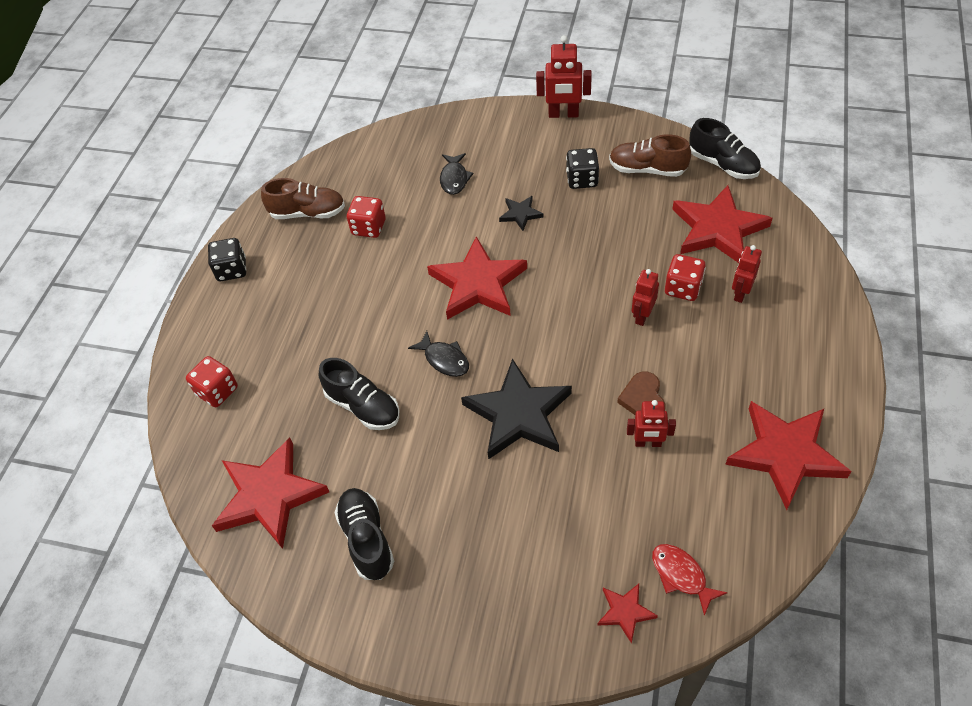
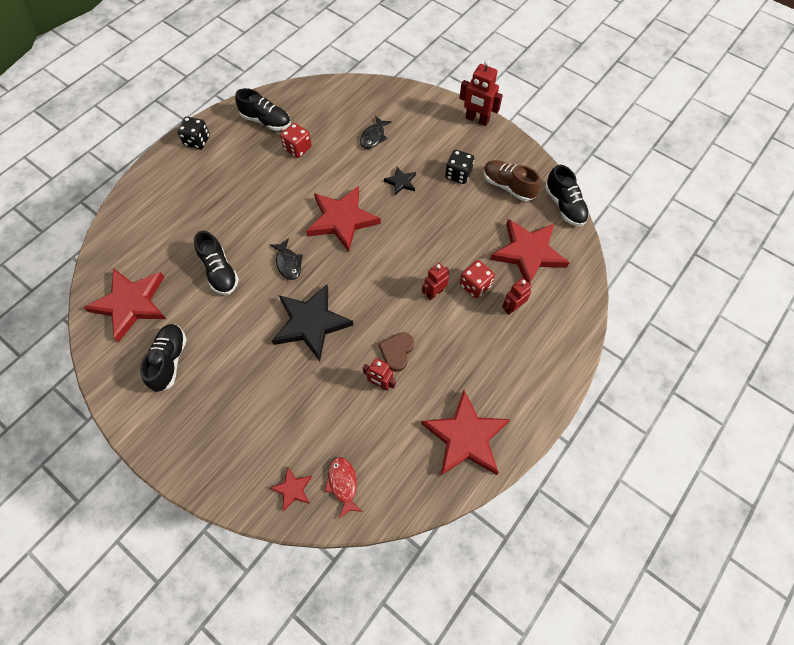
camera: 20 degrees right, 10 degrees up
(217, 391) = (141, 220): red dice -> none
(308, 213) = (266, 121): brown shoe -> black shoe

